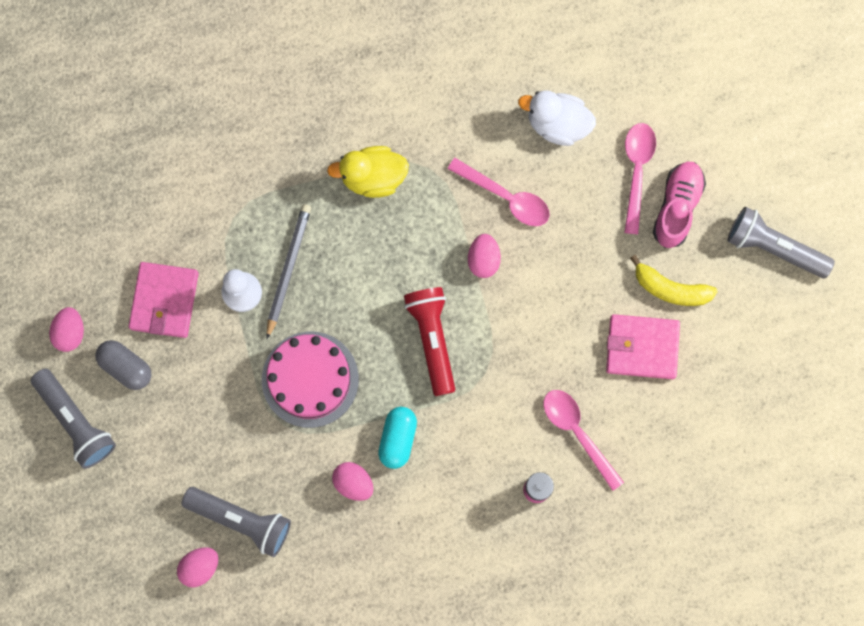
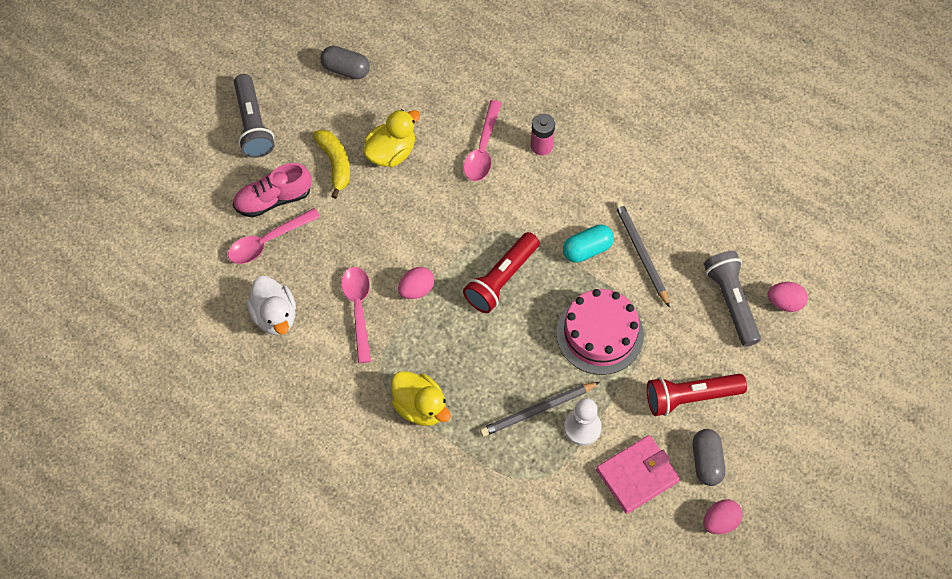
camera: 130 degrees left, 15 degrees down
(76, 421) = (774, 463): grey flashlight -> none
(189, 404) = (690, 397): none -> red flashlight
(353, 483) = (641, 253): pink egg -> grey pencil
(642, 347) = (391, 152): pink wallet -> yellow duck
(769, 377) = (346, 69): none -> grey capsule

